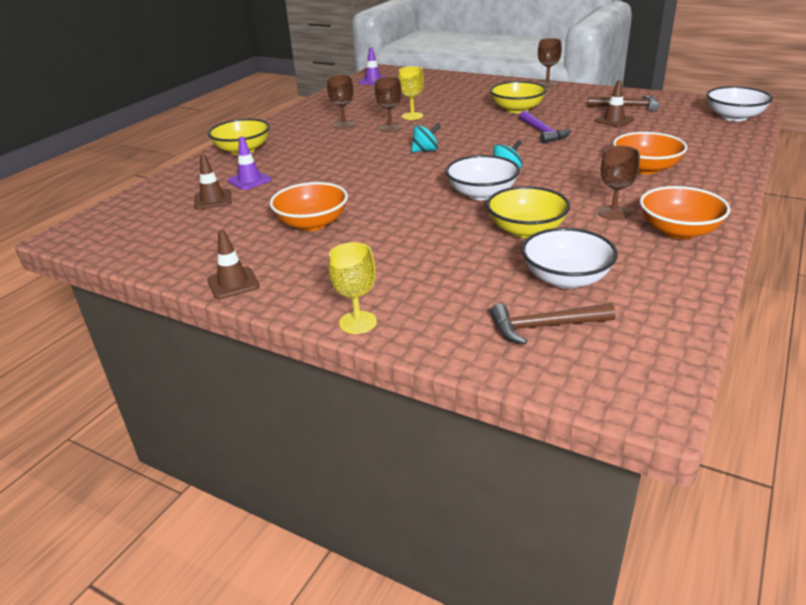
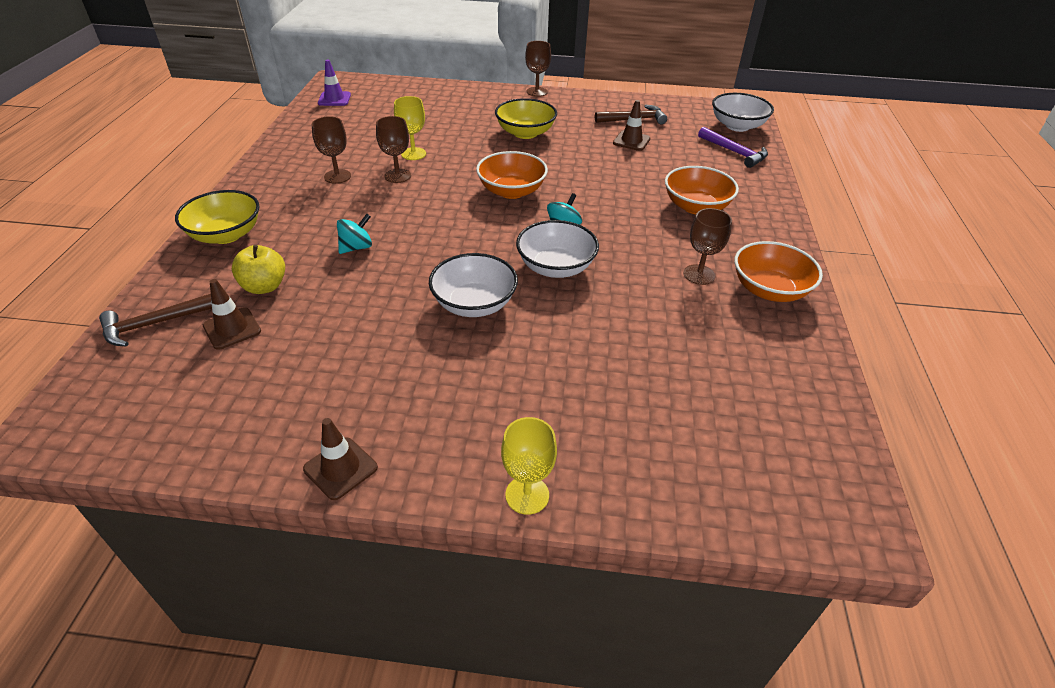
camera: 25 degrees left, 10 degrees up
(249, 180) = (264, 286): purple traffic cone -> yellow apple
(312, 223) = (387, 347): orange bowl -> orange bowl (511, 191)
(425, 150) = (458, 208): turquoise spinning top -> turquoise spinning top (356, 247)
(526, 230) = (629, 314): yellow bowl -> none
(543, 132) = (570, 165): purple hammer -> purple hammer (734, 152)
(545, 326) = (720, 450): brown hammer -> brown hammer (156, 324)
(566, 278) = (704, 377): white bowl -> white bowl (474, 304)

